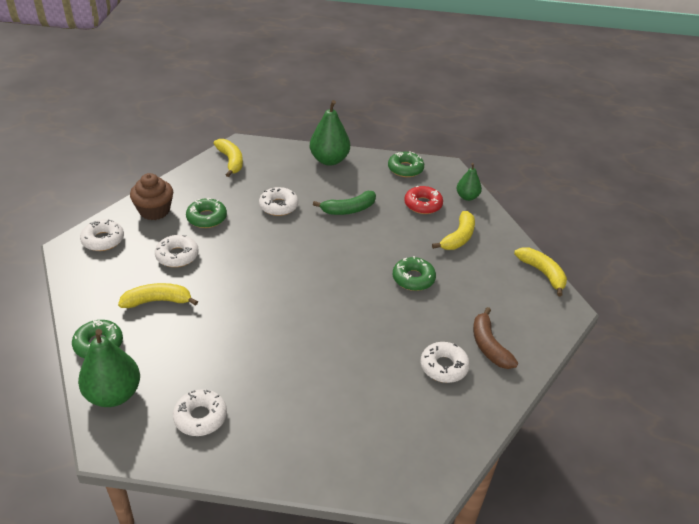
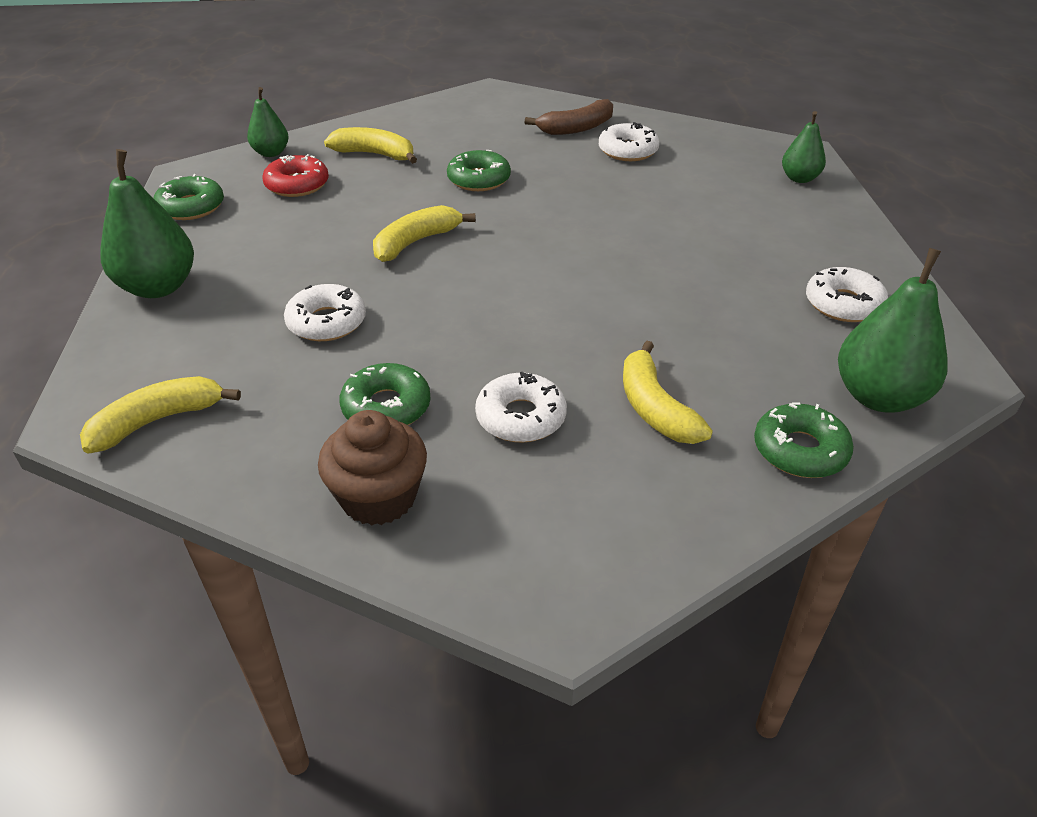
camera: 100 degrees left, 0 degrees up
(103, 240) = (513, 554): white donut -> none
(349, 209) = (323, 247): green banana -> none
(374, 466) = (799, 178): none -> green pear
(542, 273) = (431, 103): yellow banana -> yellow banana (416, 242)

